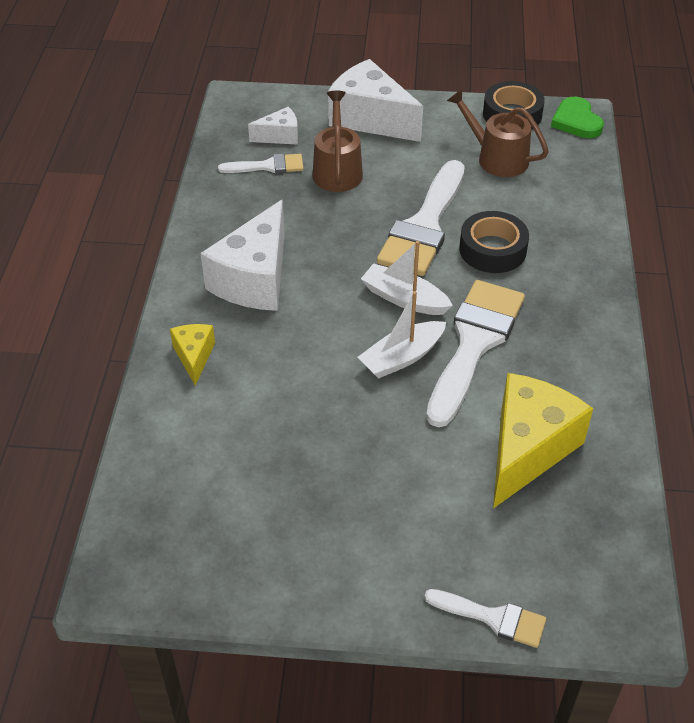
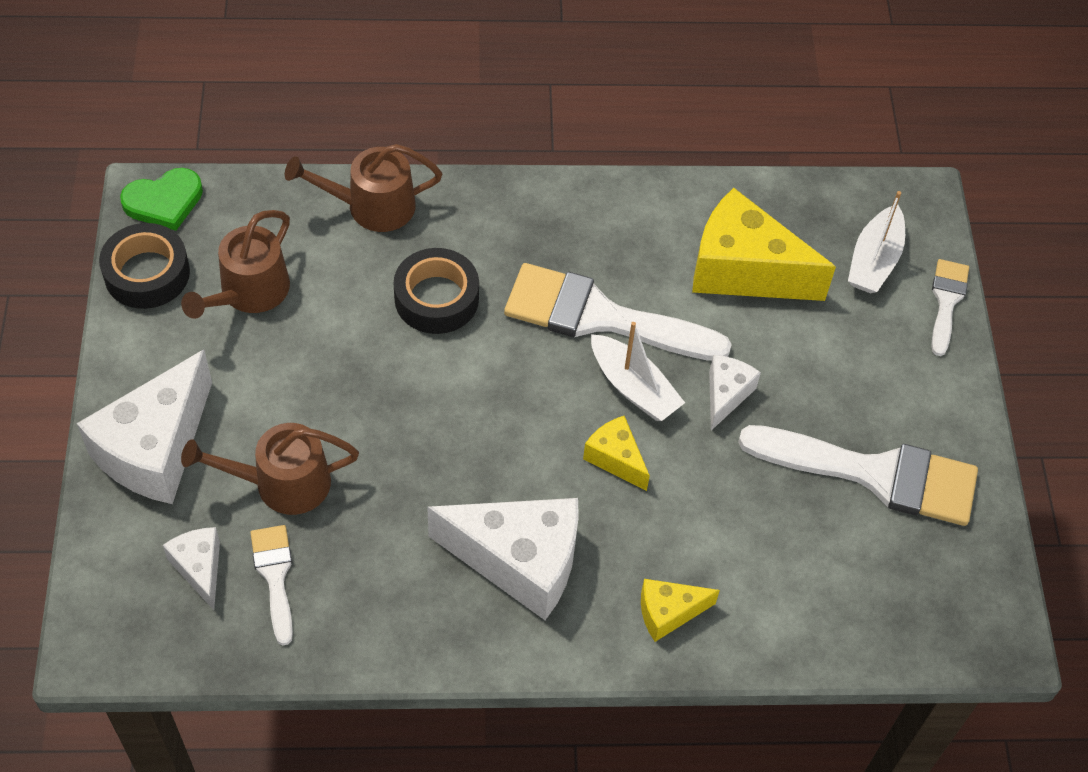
camera: 100 degrees left, 10 degrees up
(335, 340) = (615, 458): none -> yellow cheese
(390, 418) = (726, 395): none -> white cheese
(404, 299) = (535, 389): white boat -> white boat (874, 260)
(424, 226) = (396, 372): white brush -> white brush (874, 474)
(582, 219) = (372, 206): none -> brown watering can

